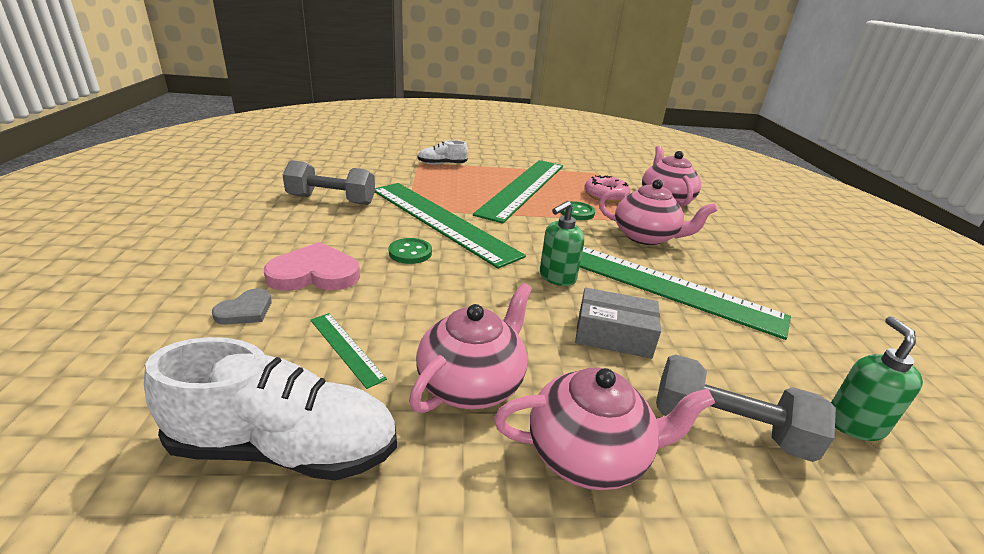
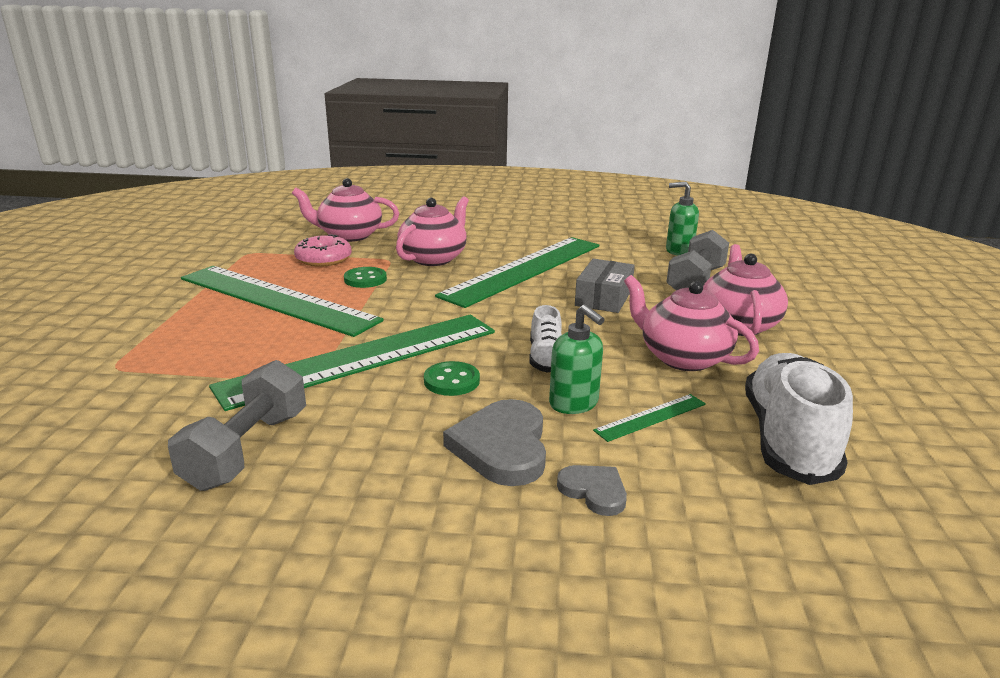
camera: 80 degrees left, 5 degrees down
(315, 273) = (502, 447): pink heart -> grey heart
(442, 164) = (136, 348): white shoe -> white shoe (546, 358)
(557, 277) = (512, 307): green soap dispenser -> green soap dispenser (574, 403)

